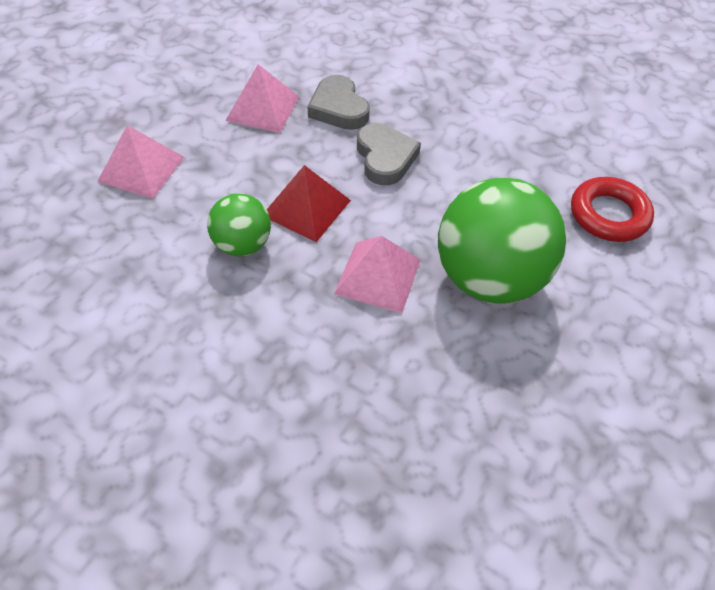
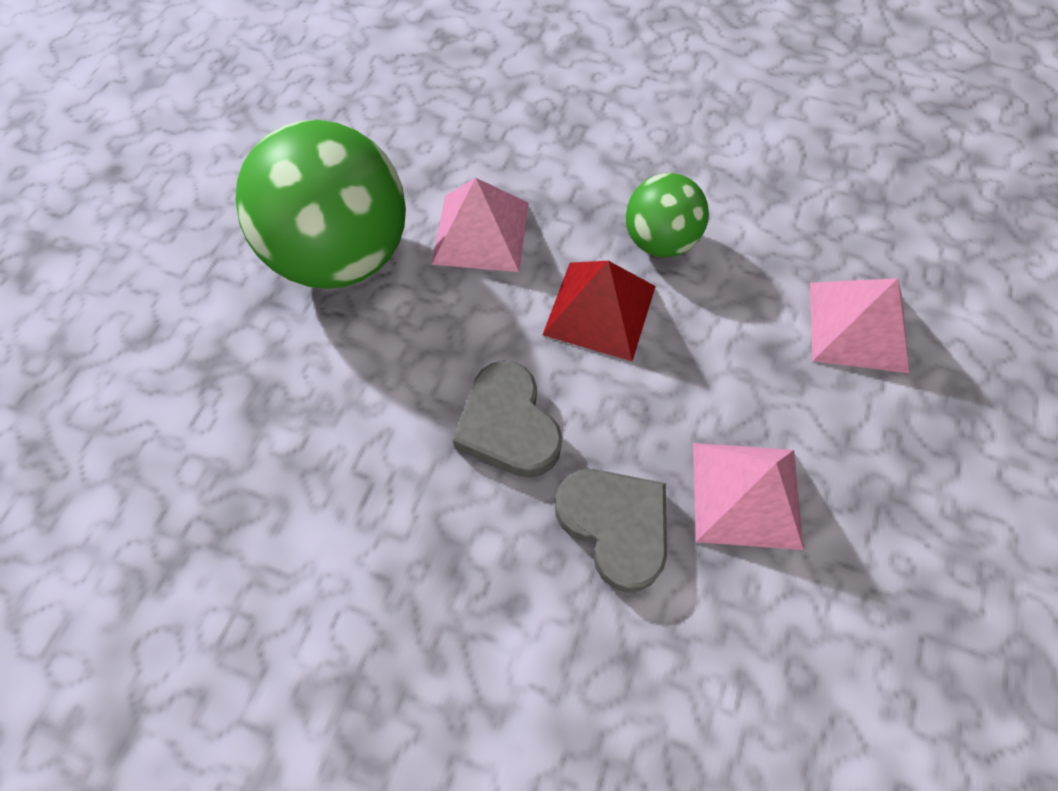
camera: 170 degrees right, 10 degrees up
(608, 215) = (160, 386): red ring -> none

